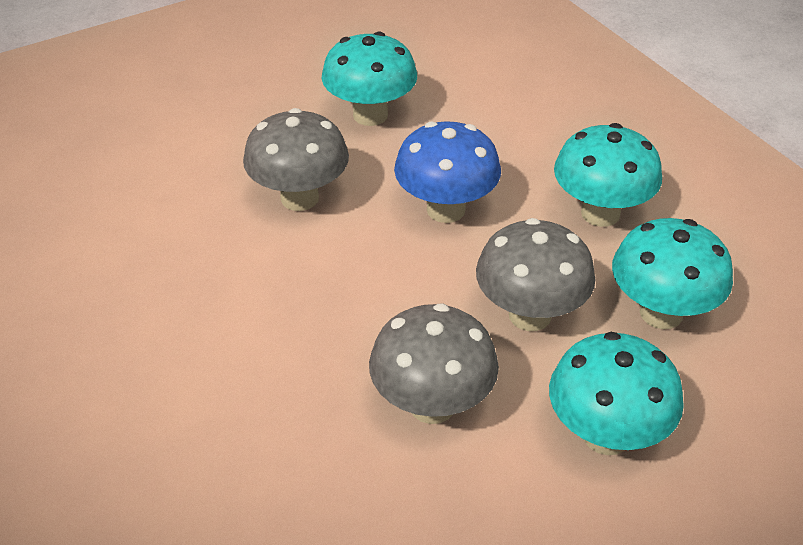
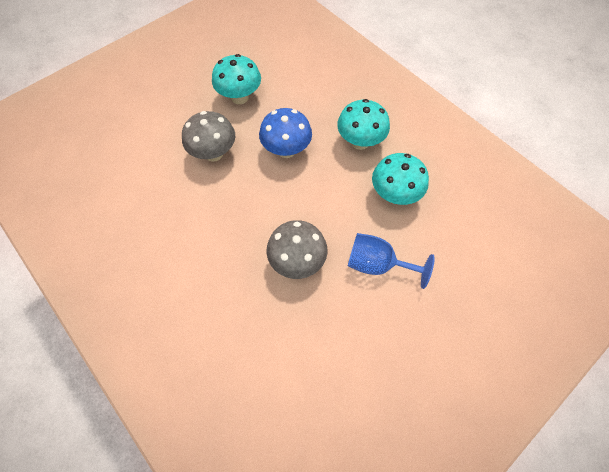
camera: 10 degrees left, 20 degrees up
(530, 315) = (335, 205): grey mushroom -> none
(606, 435) = (377, 264): turquoise mushroom -> blue goblet

